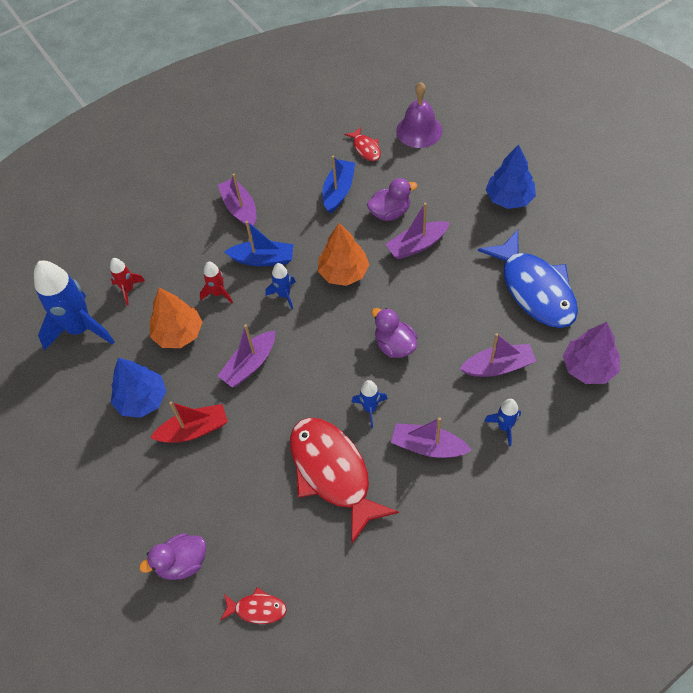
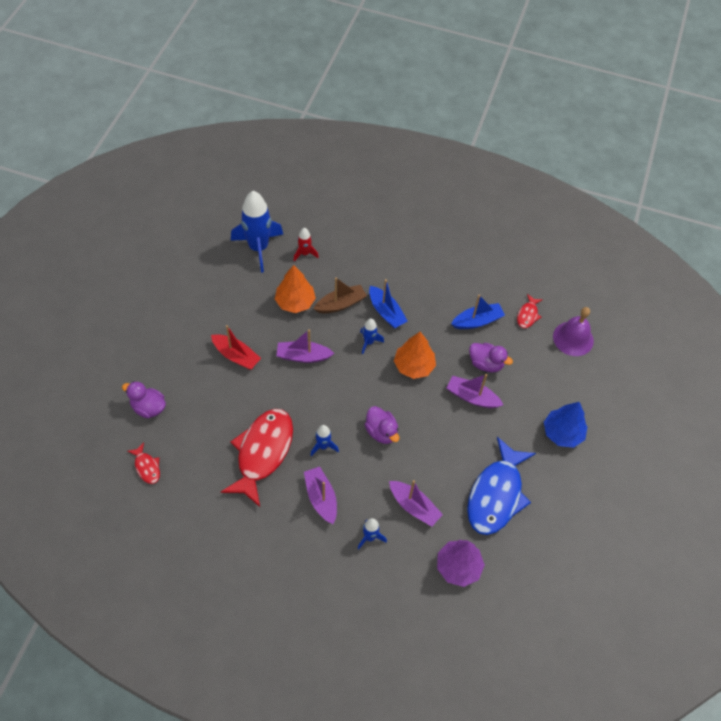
camera: 45 degrees right, 0 degrees up
(142, 399) = (236, 314): blue tree -> none
(218, 293) = (340, 304): red rocket -> brown boat
(240, 209) = (414, 273): purple boat -> none
(395, 345) = (381, 432): purple duck -> purple duck turned 135 degrees clockwise

